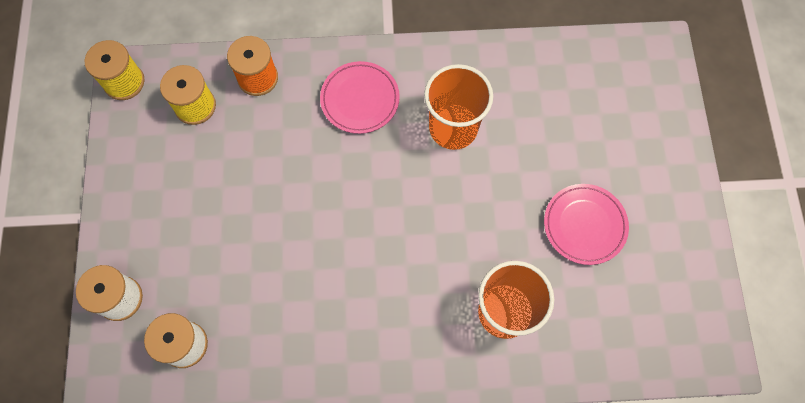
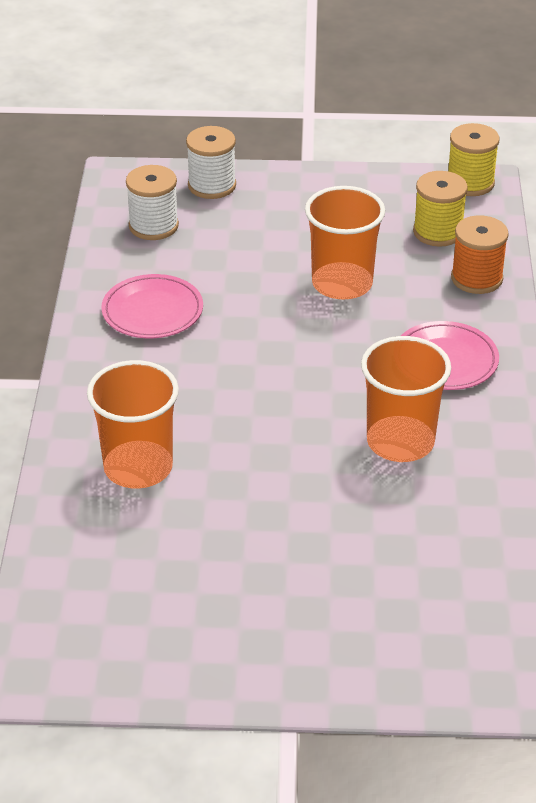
camera: 95 degrees right, 30 degrees down
(267, 177) = (342, 284): none -> orange cup
(584, 225) = (244, 558): pink plate -> pink plate (152, 311)

